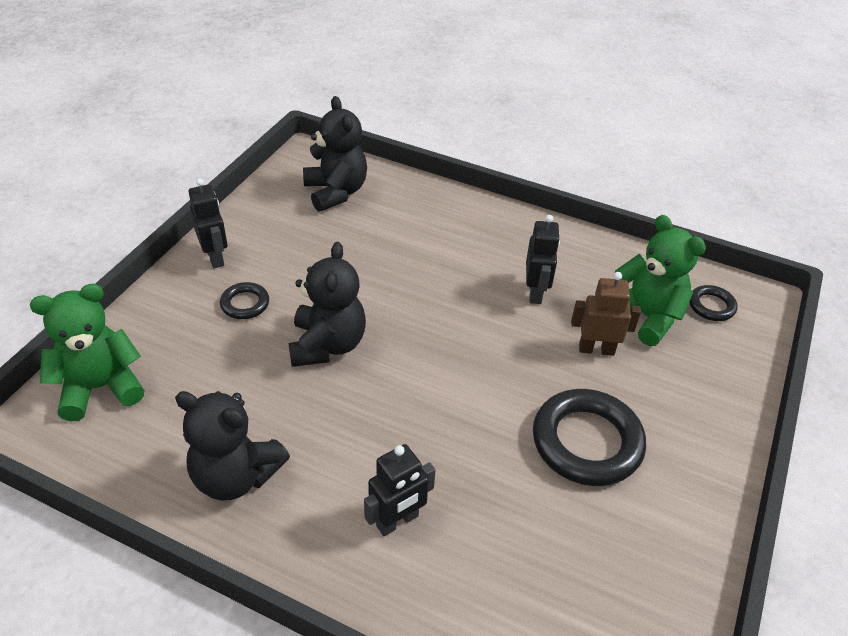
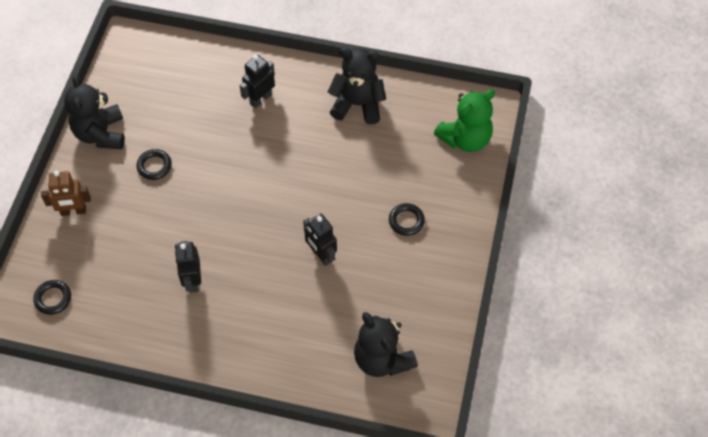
camera: 170 degrees right, 15 degrees up
(215, 257) = (449, 259): black robot -> black robot (321, 255)
(327, 345) = (335, 200): black teddy bear -> black teddy bear (101, 134)
(587, 442) = (154, 166): black ring -> black ring, size x0.50
(596, 349) = (146, 237): brown robot -> brown robot (73, 211)
(646, 316) = (107, 276): green teddy bear -> none

